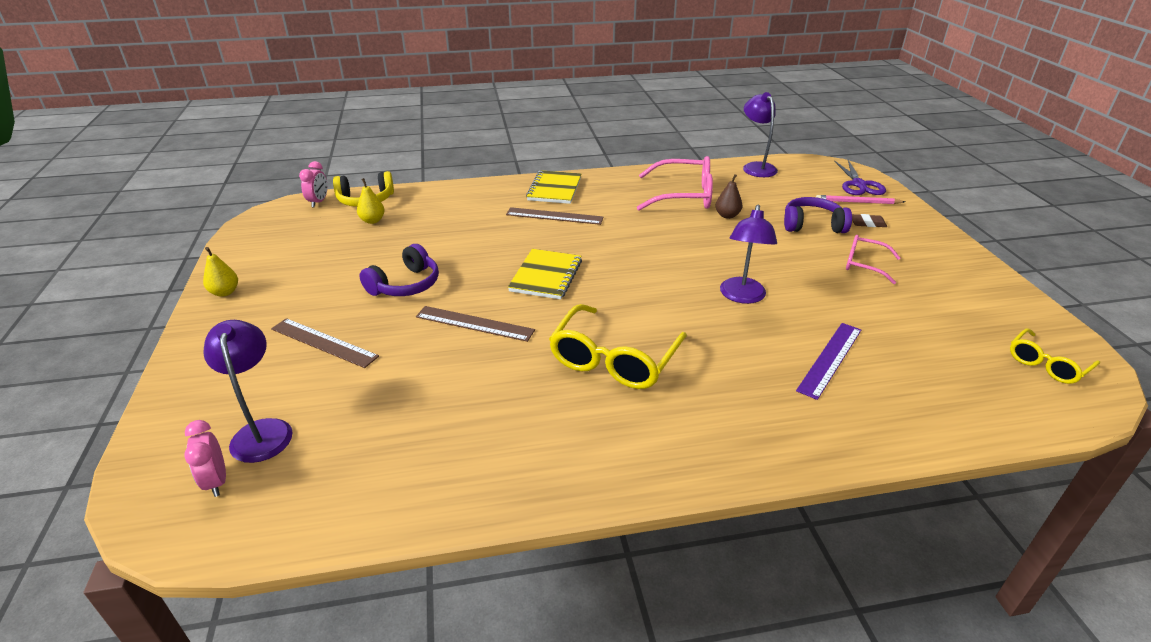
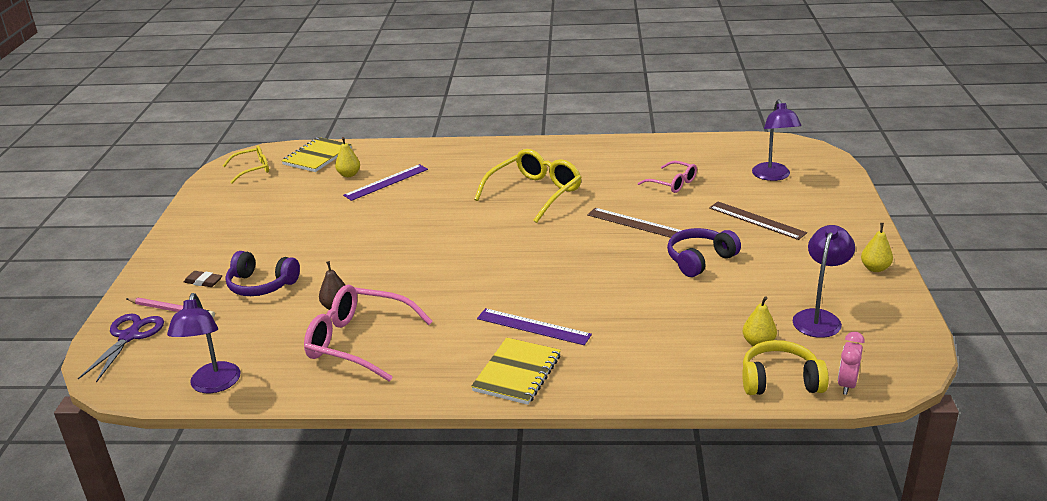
camera: 165 degrees left, 5 degrees down
(216, 481) = (786, 159): pink clock -> none
(546, 276) = (565, 256): yellow notebook -> yellow notebook (317, 156)
(554, 216) = (533, 327): brown ruler -> purple ruler
(742, 297) = (405, 224): purple lamp -> purple lamp (819, 318)
(865, 265) = (270, 241): pink glasses -> pink glasses (672, 183)
(898, 368) = (349, 174): none -> yellow pear

